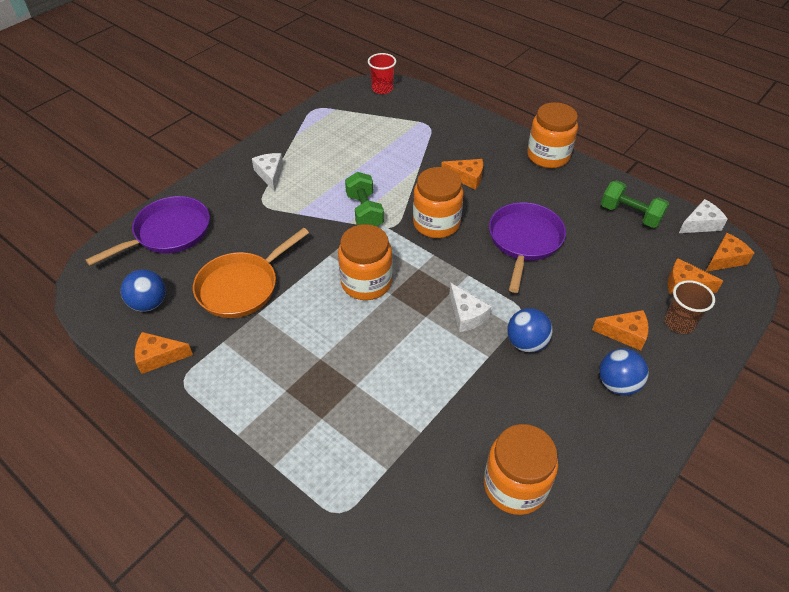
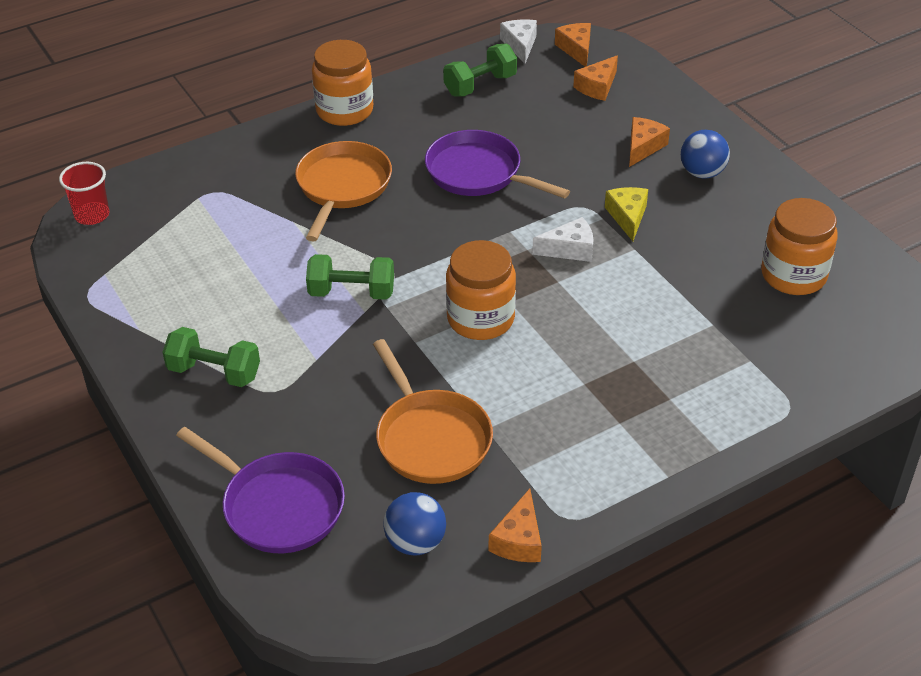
camera: 70 degrees left, 5 degrees down
(168, 233) = (278, 506): purple pan -> purple pan turned 150 degrees clockwise
(270, 174) = (214, 372): white cheese -> green dumbbell
(436, 223) = (410, 234): orange jar -> none
(466, 178) = (342, 187): orange cheese -> orange pan
(526, 343) = (627, 217): blue ball -> yellow cheese
(679, 323) = (644, 108): brown cup -> none

